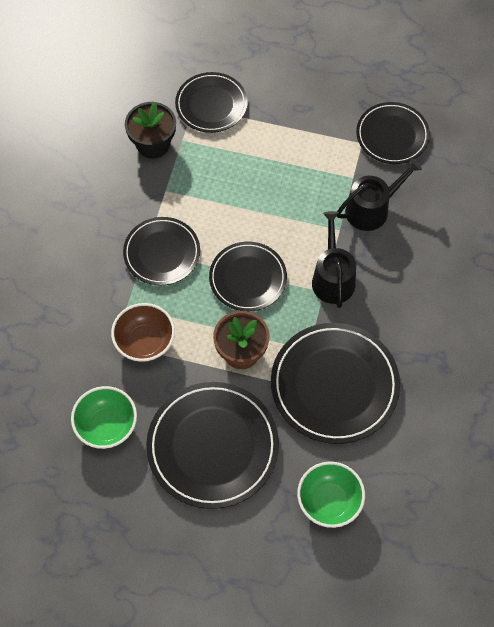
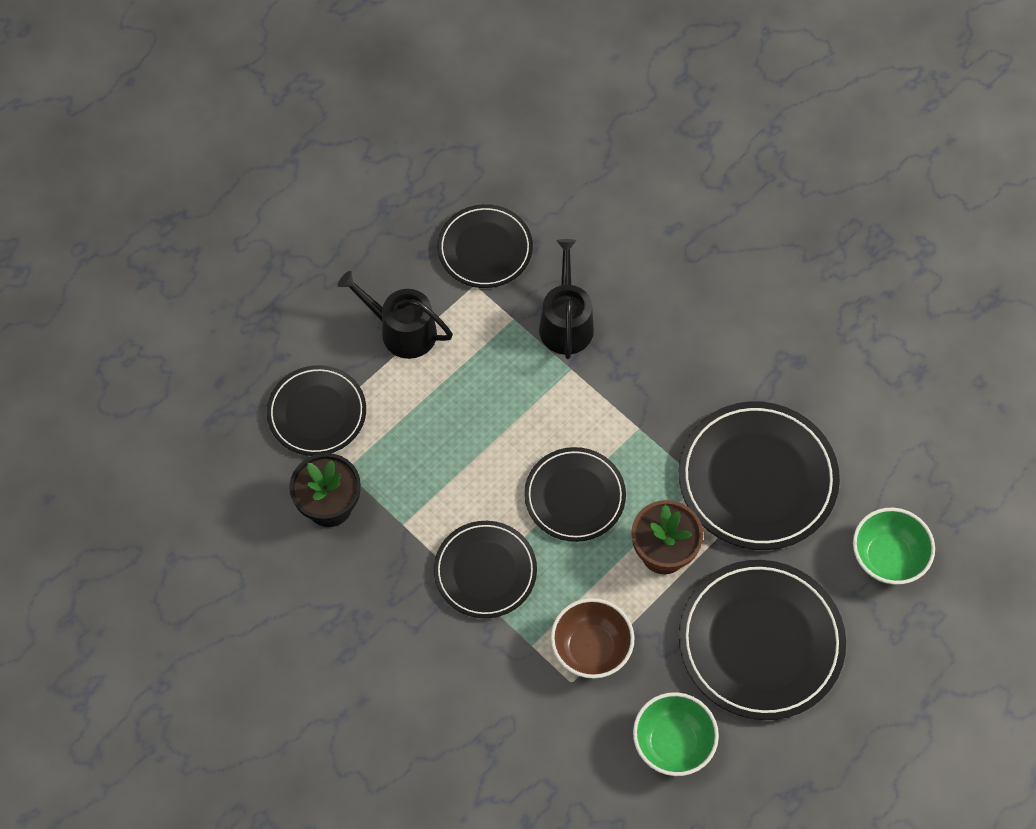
camera: 60 degrees left, 0 degrees up
(332, 278) = (627, 409): black watering can -> black watering can (402, 331)

